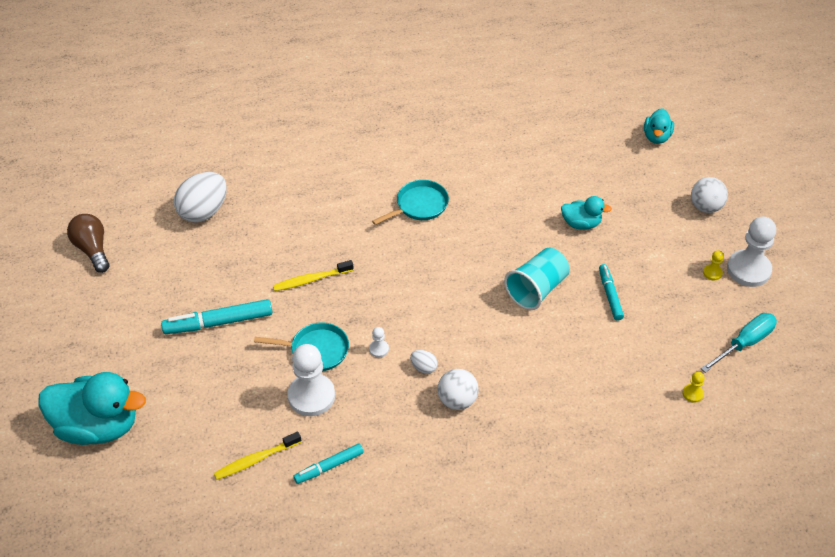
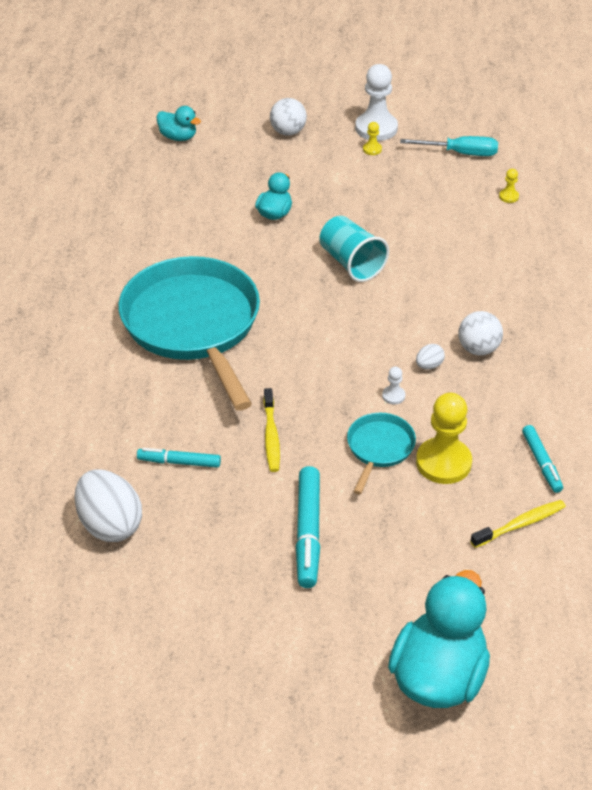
camera: 75 degrees left, 5 degrees down
(92, 249) = (126, 658): brown light bulb -> none
(255, 460) = (520, 524): yellow toothbrush -> yellow toothbrush turned 105 degrees counterclockwise
(311, 396) = (443, 462): white pawn -> yellow pawn
(419, 205) = (193, 325): turquoise pan -> turquoise pan, size x2.24
(610, 295) = (376, 217): turquoise marker -> turquoise marker (179, 462)
(744, 343) = (460, 153): turquoise screwdriver -> turquoise screwdriver turned 120 degrees clockwise

